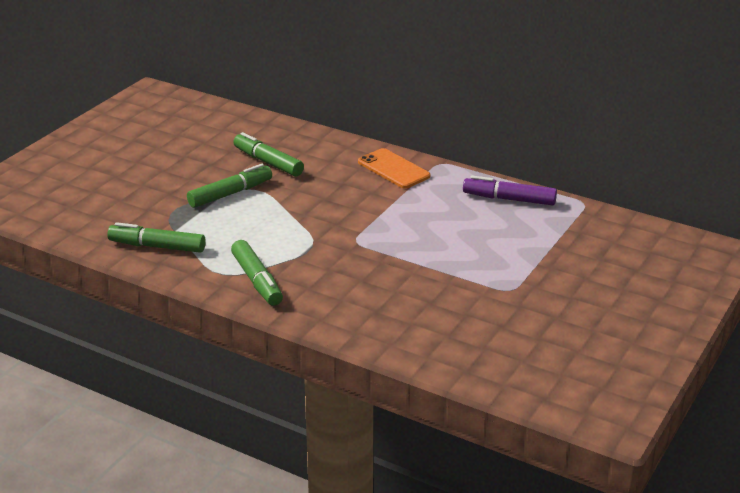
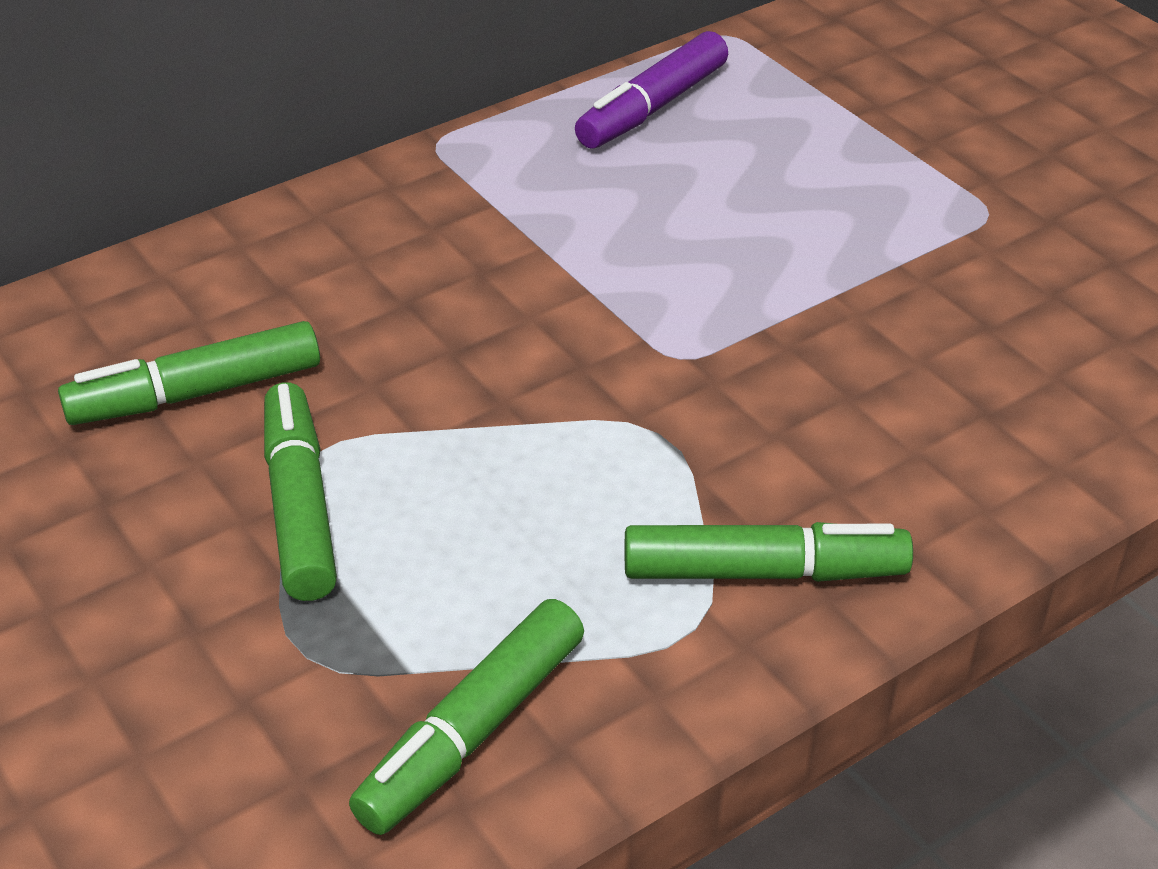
camera: 65 degrees left, 10 degrees up
(393, 169) = (407, 211): orange phone -> none

